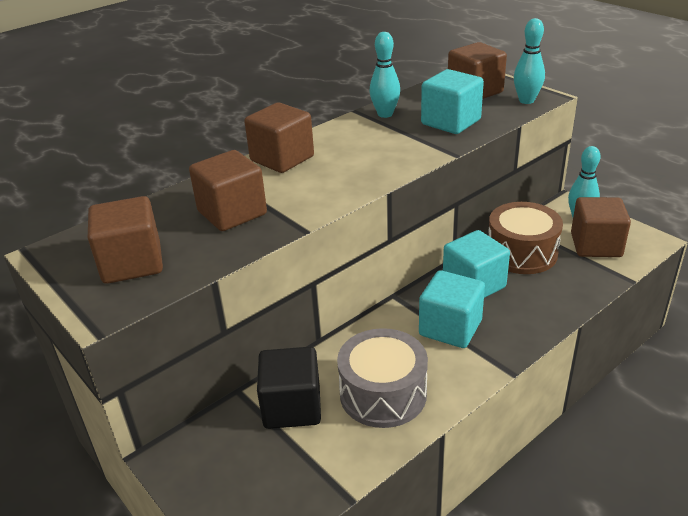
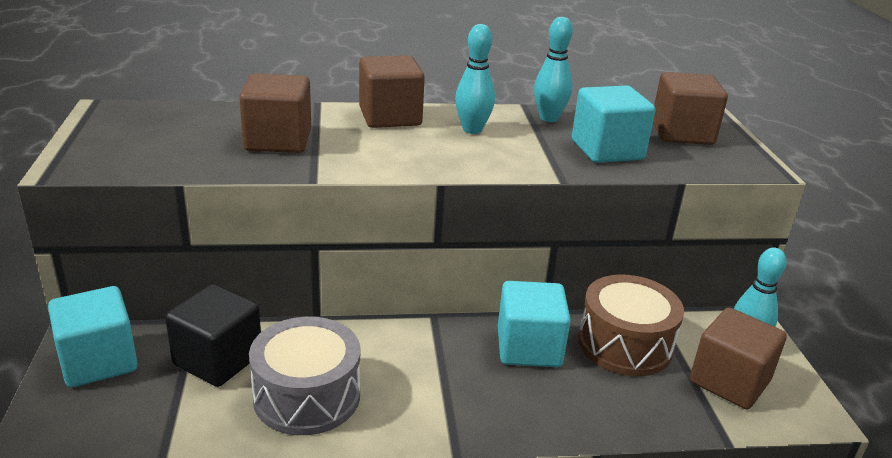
camera: 30 degrees right, 5 degrees down
(132, 263) = (145, 143): brown cube -> none
(450, 328) = (450, 374): turquoise cube -> turquoise cube (99, 361)
(526, 100) = (730, 163): turquoise bowling pin -> turquoise bowling pin (472, 130)

